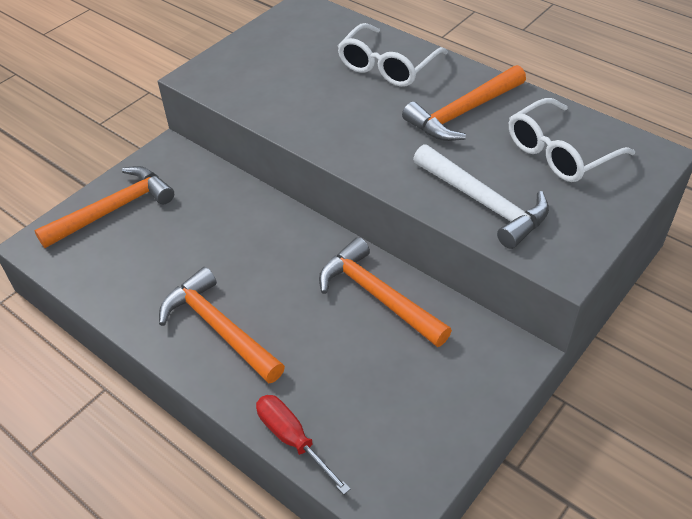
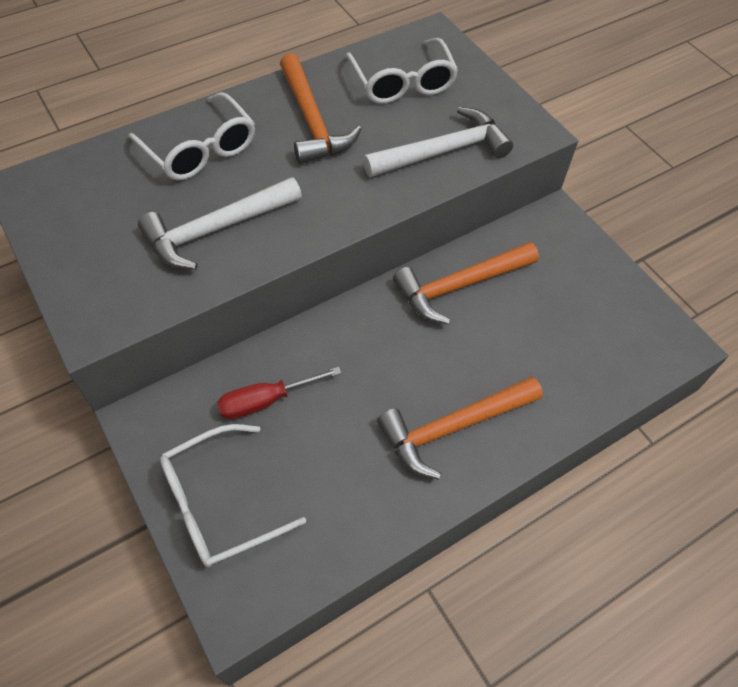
camera: 75 degrees left, 10 degrees up
(113, 209) = (218, 504): orange hammer -> white glasses
(292, 439) = (601, 397): red screwdriver -> red screwdriver (266, 401)
(310, 100) = (216, 229): none -> white hammer

